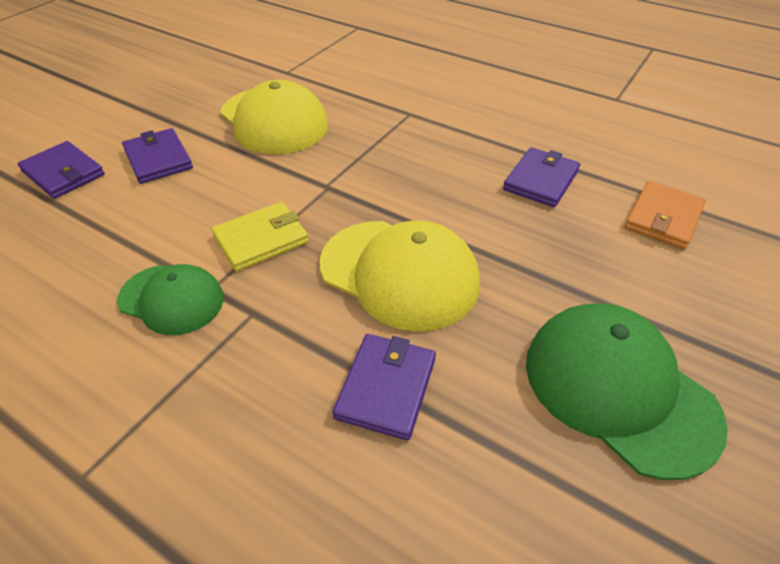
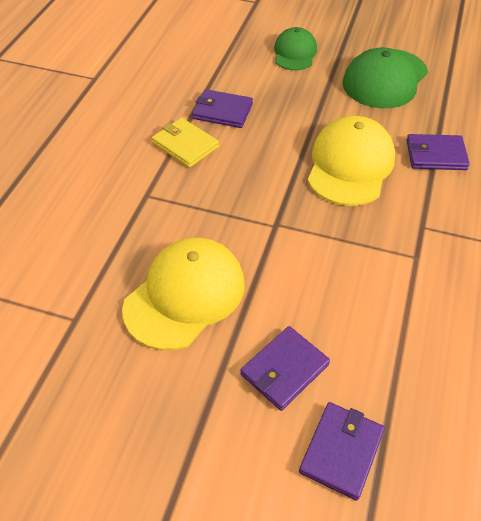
camera: 105 degrees left, 5 degrees up
(171, 299) = (437, 275): green cap -> green cap (295, 53)
(261, 239) = (355, 245): yellow wallet -> yellow wallet (185, 145)
(663, 218) = (243, 61): orange wallet -> none

